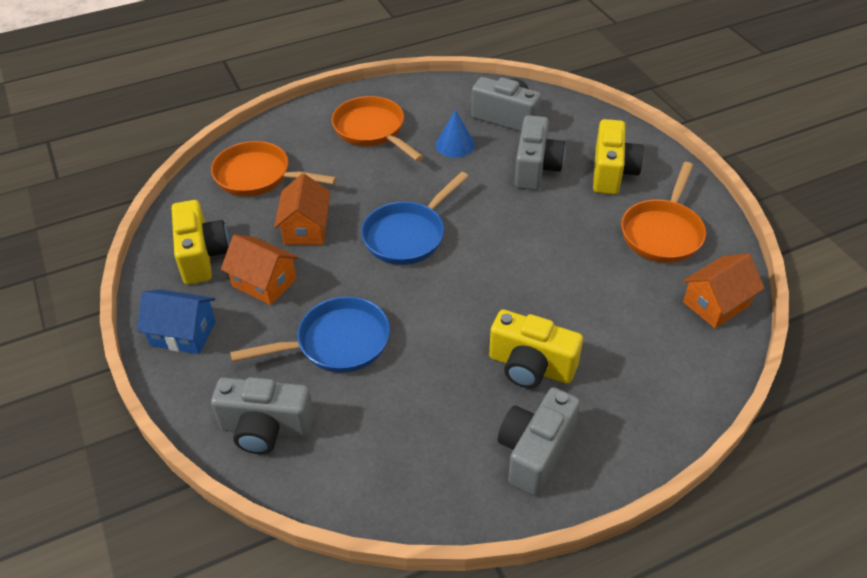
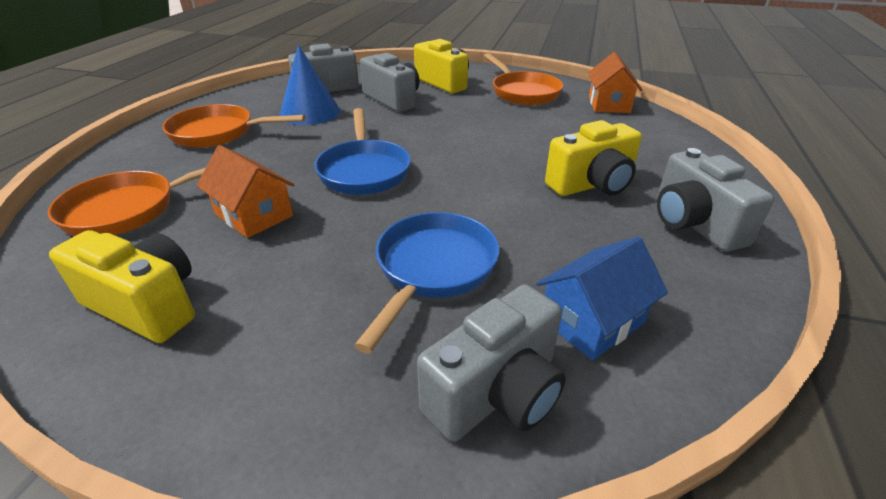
camera: 50 degrees left, 10 degrees down
(183, 333) = (232, 393): blue house -> blue house (592, 321)
(264, 282) = (273, 277): orange house -> none
(455, 145) = (310, 112): blue cone -> blue cone, size x1.50

